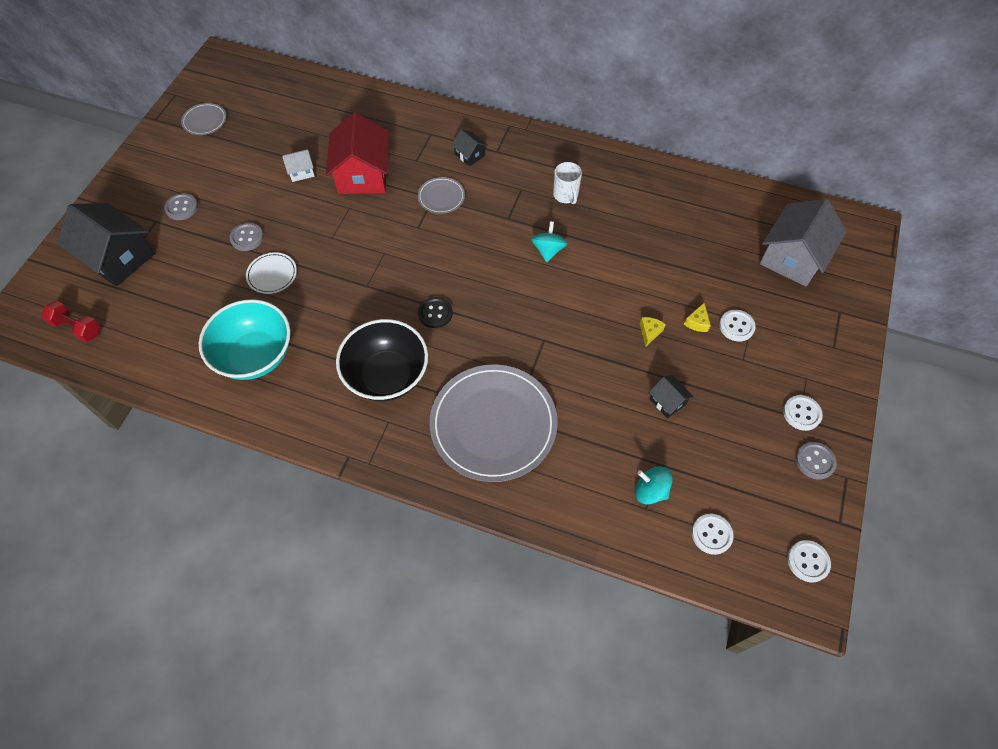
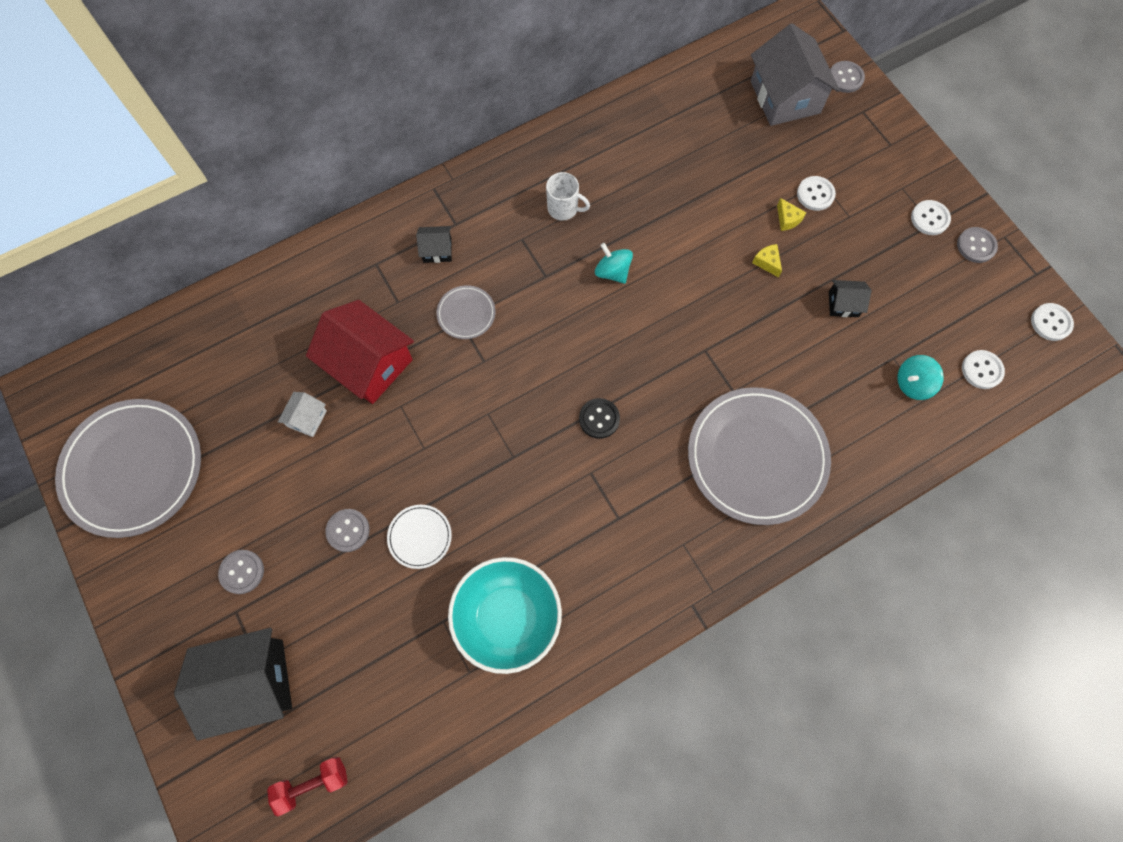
camera: 50 degrees left, 10 degrees up
(205, 121) = (133, 469): grey plate -> grey plate, size x2.26
(387, 375) = (632, 510): black bowl -> none
(854, 283) = (845, 78): none -> grey button

